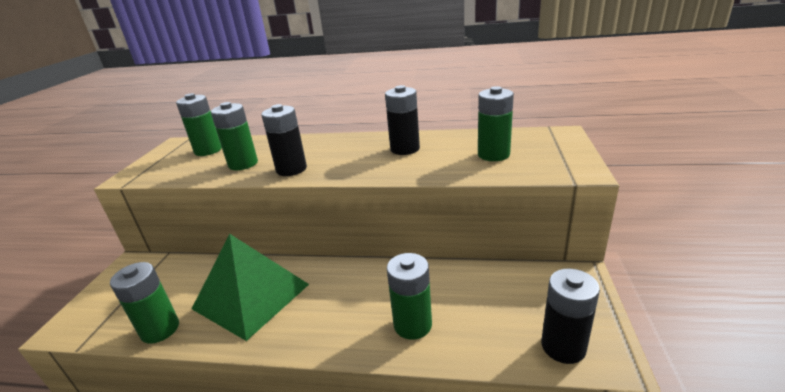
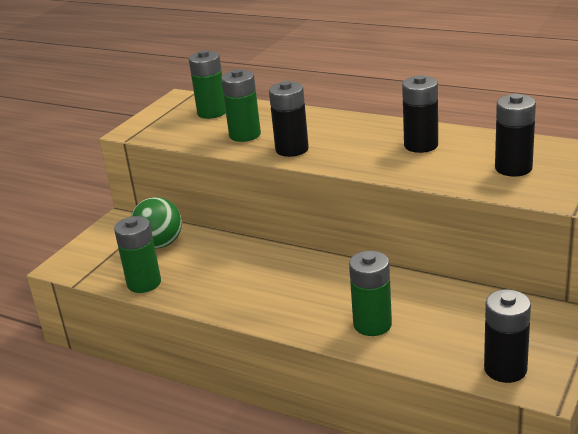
camera: 20 degrees right, 0 degrees up
(175, 280) = (160, 244): none -> green ball
(251, 296) = (229, 272): green pyramid -> none
(493, 154) = (513, 168): green battery -> black battery

